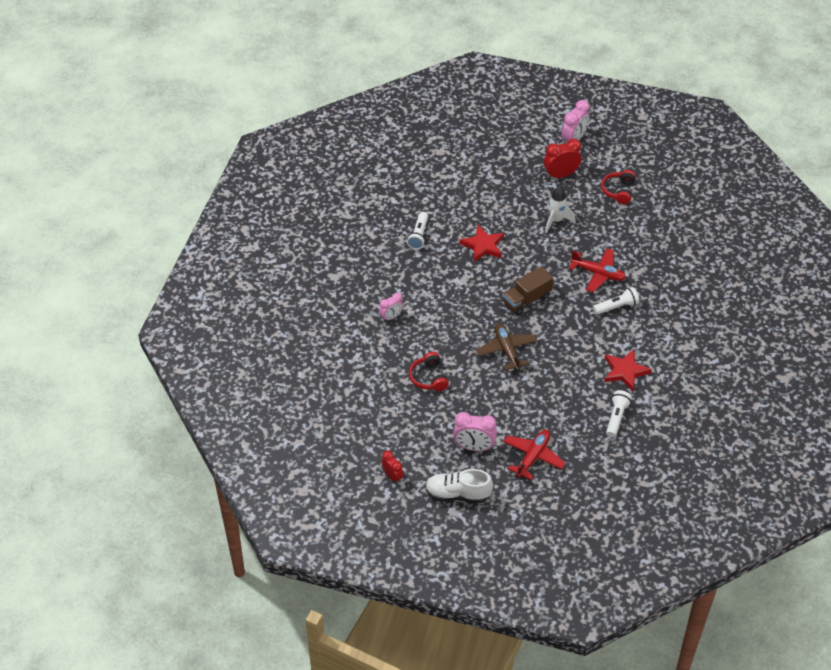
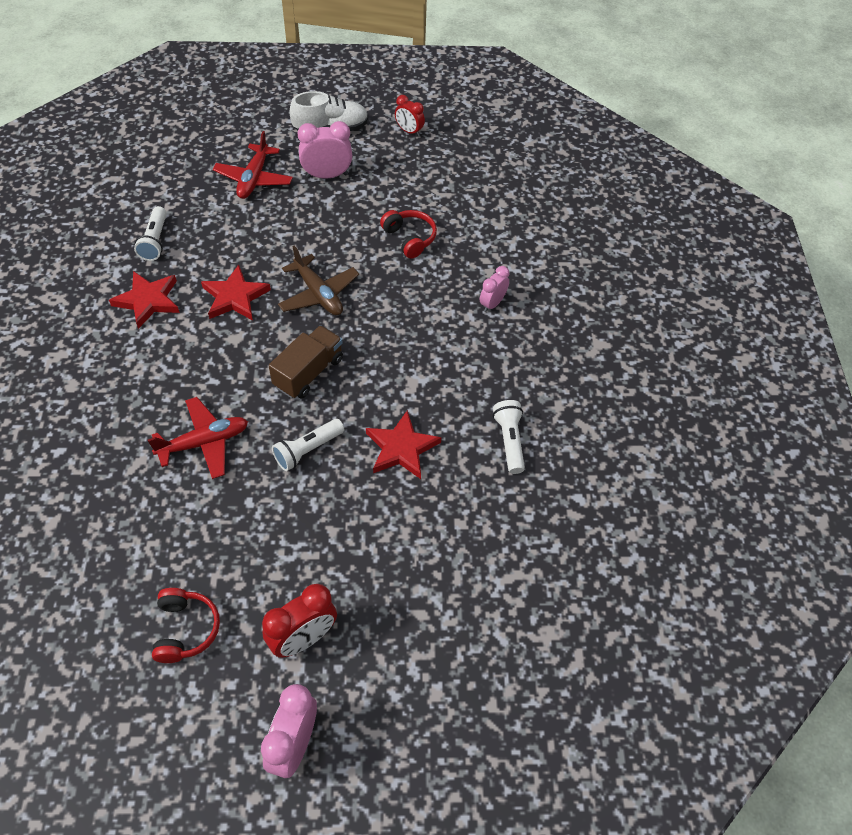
camera: 160 degrees right, 5 degrees up
(556, 220) = (292, 529): white rocket -> none
(565, 360) = (235, 297): none -> red star
(598, 274) = (204, 443): red plane -> red plane turned 150 degrees clockwise
(616, 307) = (168, 393): white flashlight -> white flashlight (307, 450)

